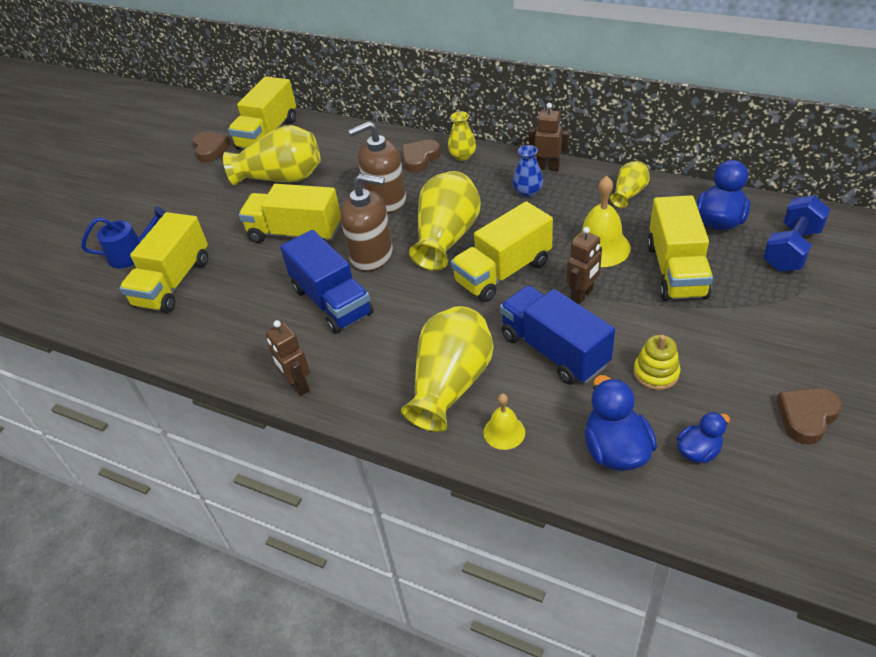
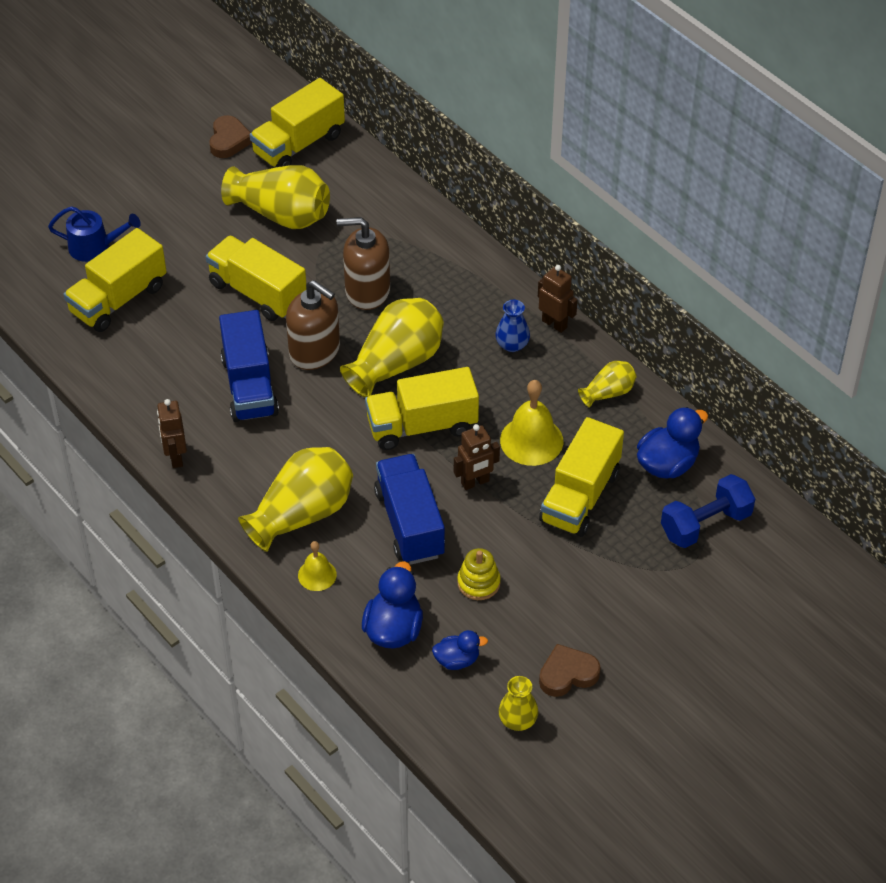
camera: 20 degrees right, 5 degrees up
(420, 159) = (434, 252): brown heart -> none
(462, 156) = (479, 269): yellow vase -> yellow vase (518, 720)

